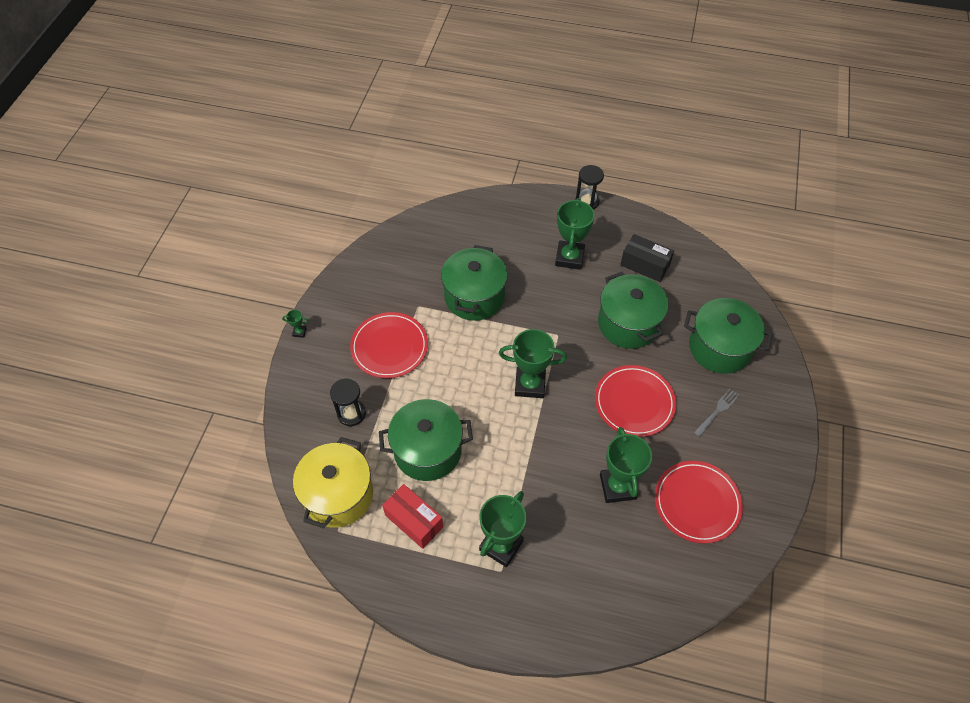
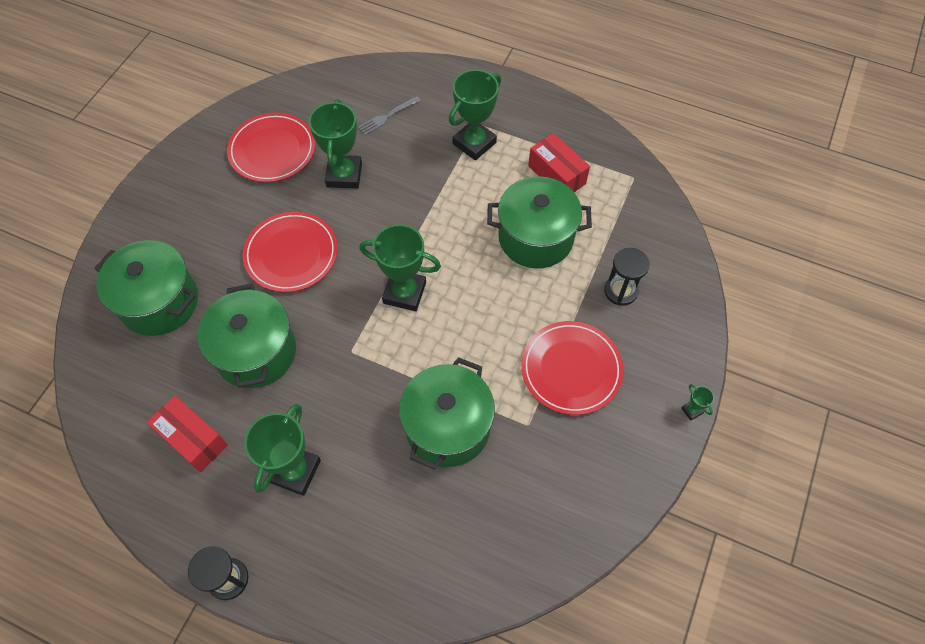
camera: 170 degrees left, 5 degrees up
(299, 332) = (692, 410): green trophy -> green trophy turned 45 degrees clockwise
(338, 495) = (634, 209): yellow pot -> none
(645, 265) = (193, 439): black box -> red box
(717, 411) = (204, 230): grey fork -> grey fork (387, 116)

